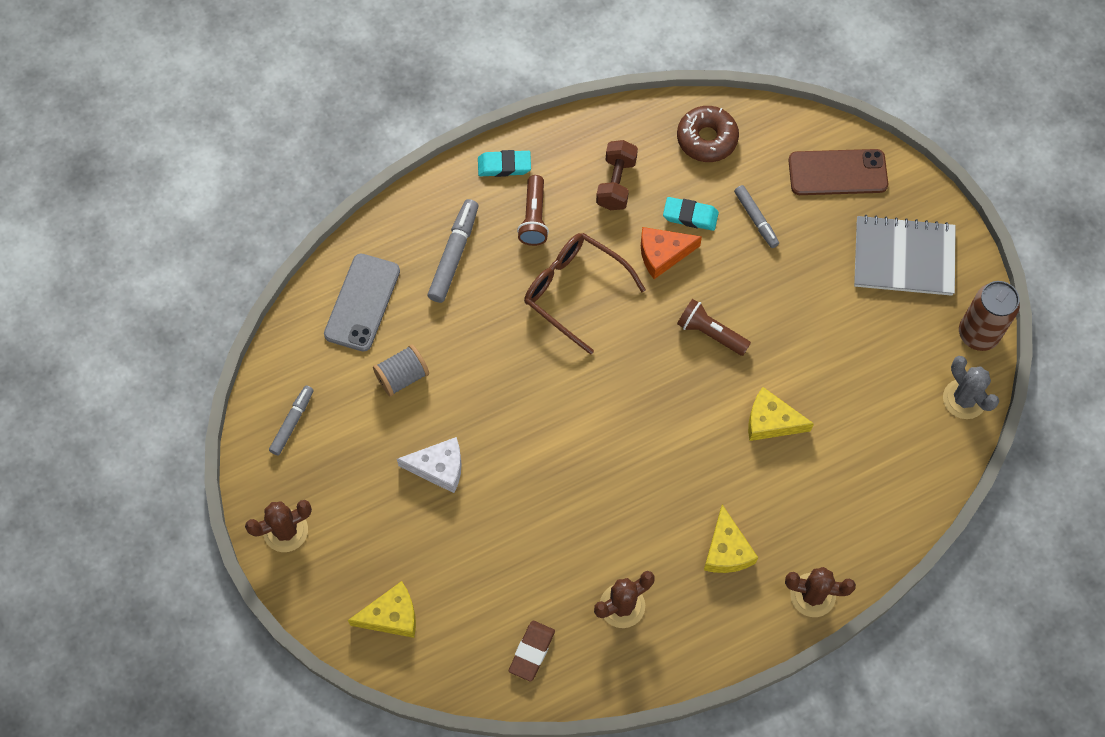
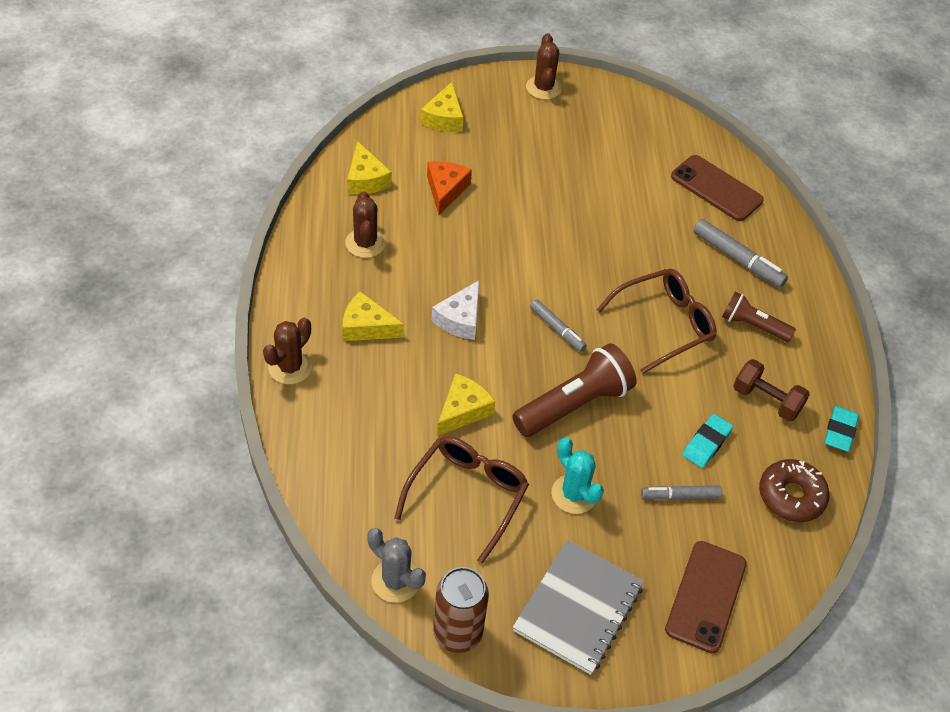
camera: 110 degrees right, 15 degrees down
(292, 422) = (629, 118): grey marker -> grey marker (557, 329)
(362, 302) = (716, 188): grey phone -> brown phone
(402, 376) = (637, 189): grey spool -> none
(439, 468) = (546, 182): white cheese -> white cheese (460, 319)
(504, 166) = (817, 326): turquoise eraser -> turquoise eraser (840, 431)
(532, 652) = (366, 179): brown eraser -> yellow cheese
(663, 254) = (673, 404): orange cheese -> orange cheese (445, 190)
(710, 333) = (574, 404): brown flashlight -> brown flashlight, size x1.66
(802, 299) = (574, 494): none -> turquoise cactus
(854, 380) = (467, 495): none -> brown glasses
(964, 399) = (395, 581): grey cactus -> grey cactus turned 45 degrees clockwise

